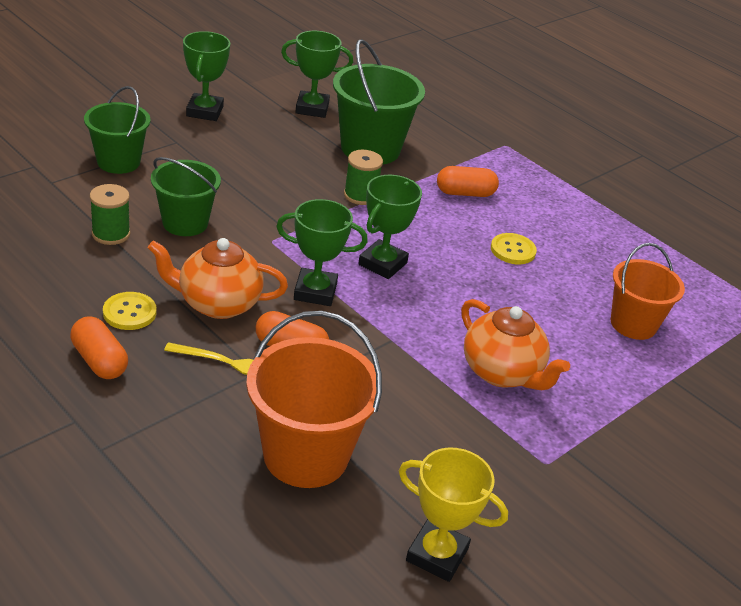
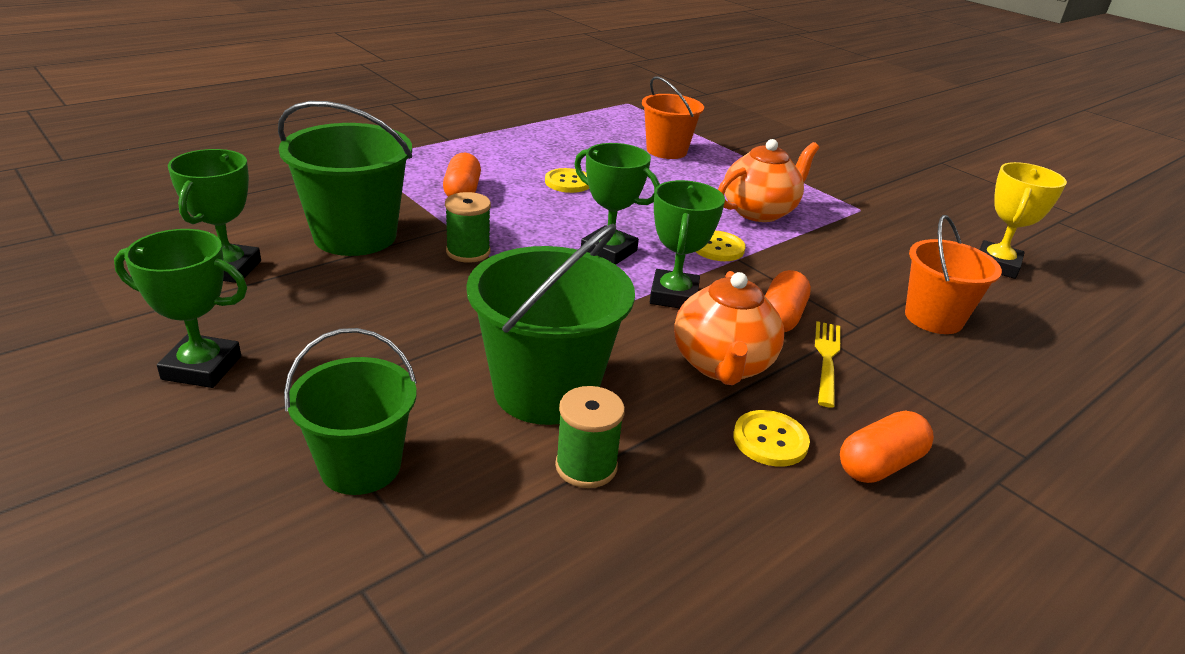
camera: 85 degrees left, 5 degrees down
(185, 223) = (545, 391): green bucket -> green bucket, size x1.51
(306, 455) = (933, 318): orange bucket -> orange bucket, size x0.66
(409, 329) = (718, 248): none -> yellow button

